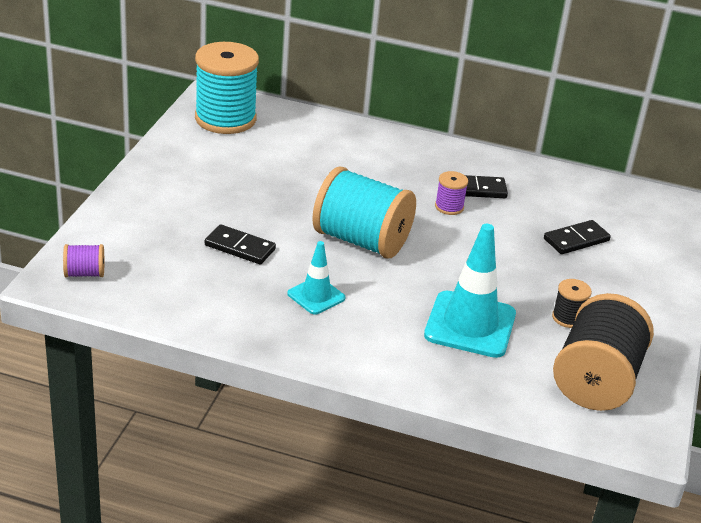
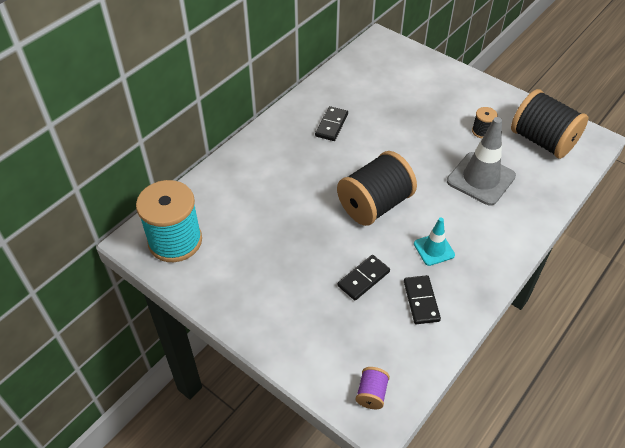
camera: 65 degrees left, 15 degrees up
(361, 240) = (374, 205): turquoise spool -> black spool
(449, 207) = (348, 146): purple spool -> none
(470, 325) = (480, 179): turquoise traffic cone -> grey traffic cone
(576, 240) = (403, 99): black domino -> black domino (421, 301)

